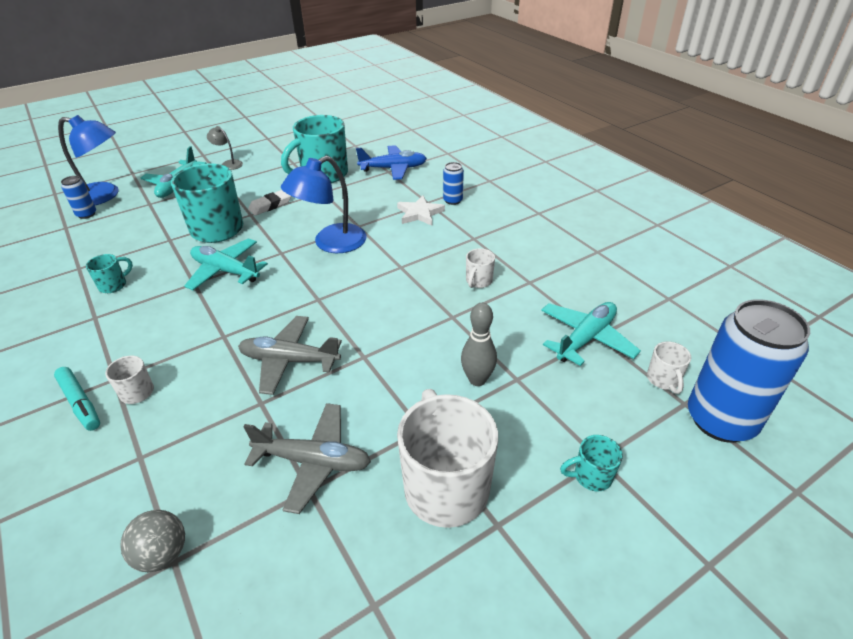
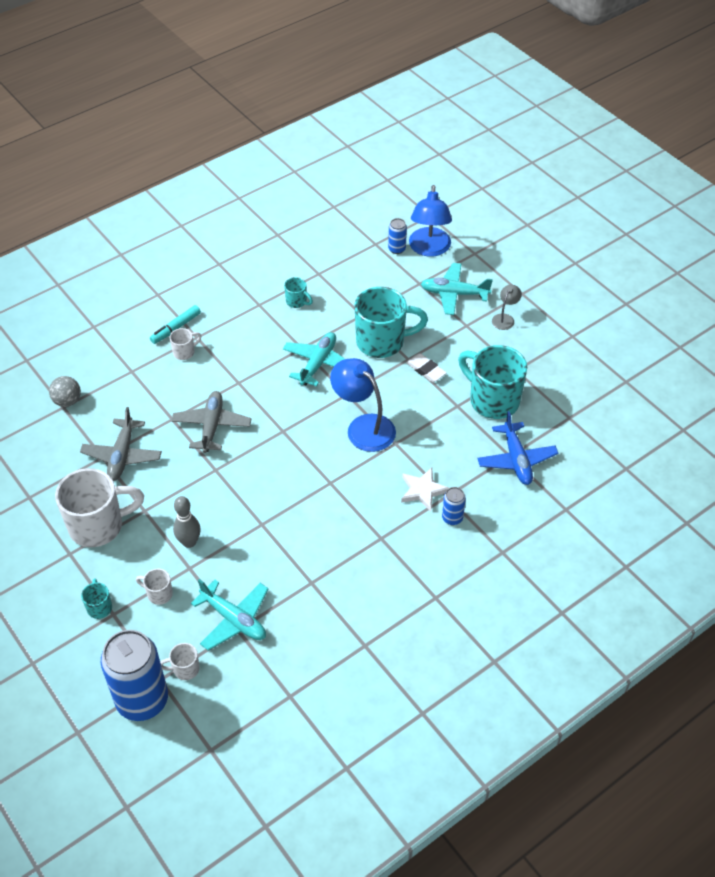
camera: 85 degrees right, 10 degrees up
(478, 281) = (310, 542): white mug -> white mug (158, 594)

